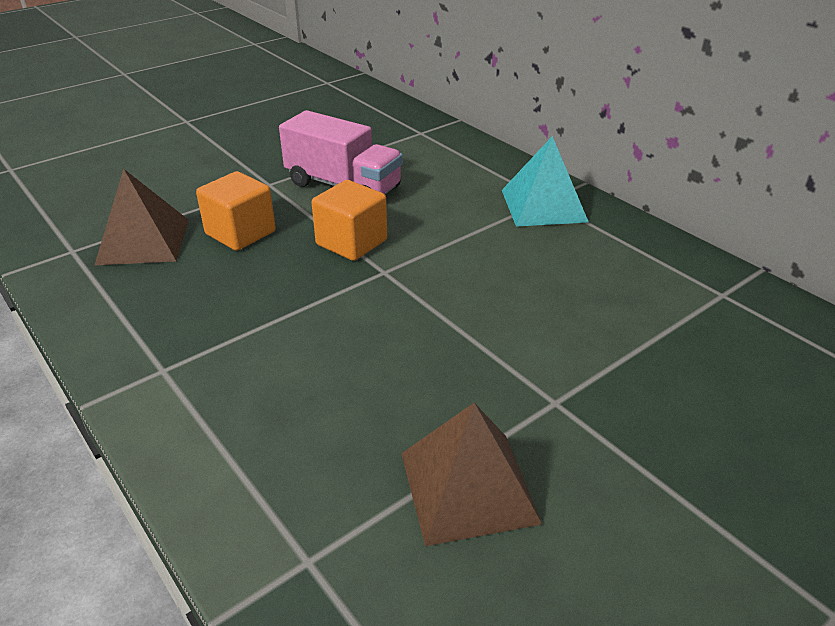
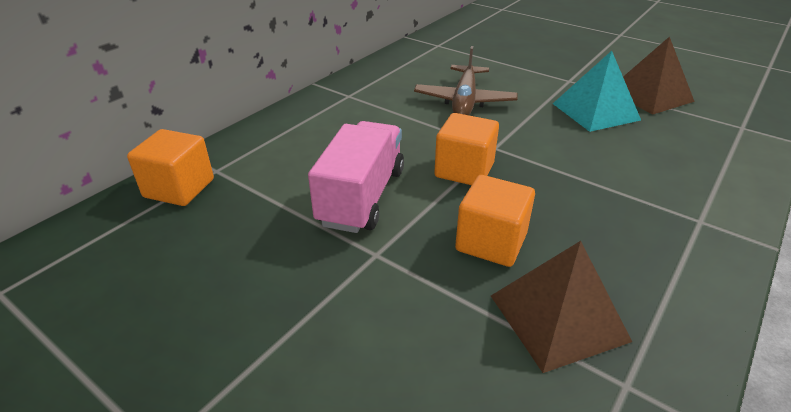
camera: 105 degrees left, 0 degrees up
(402, 120) = (179, 188): none -> orange cube
(507, 276) = (464, 101): none -> brown plane
(543, 205) = (359, 95): turquoise pyramid -> turquoise pyramid (595, 111)

